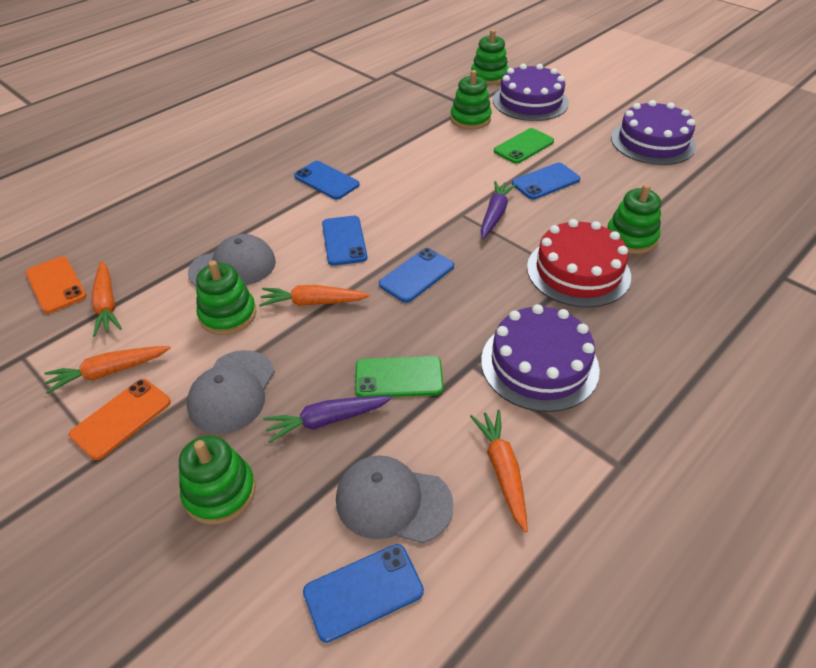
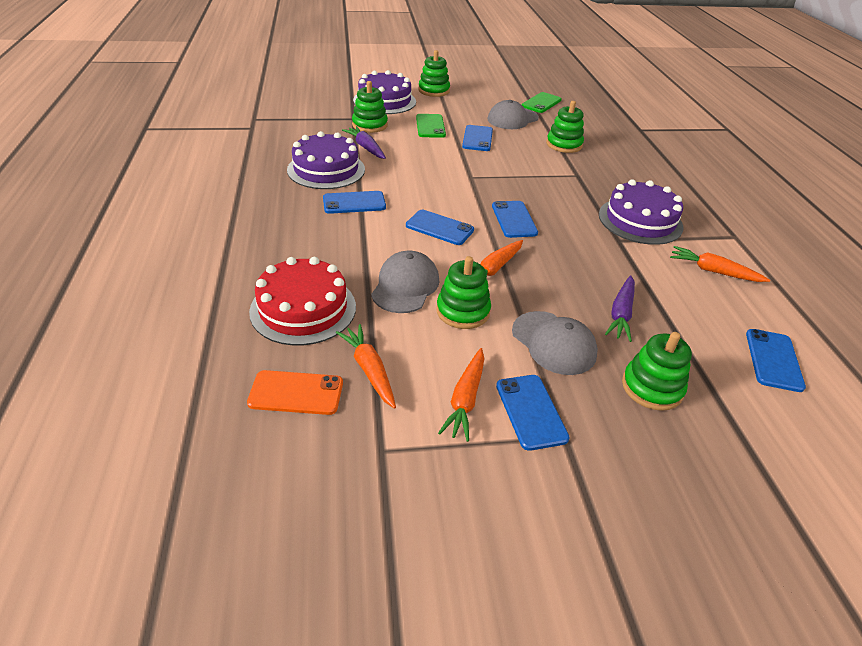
camera: 55 degrees left, 5 degrees down
(107, 304) = (369, 370): orange carrot -> orange carrot turned 135 degrees counterclockwise
(121, 418) = (531, 411): orange phone -> blue phone
(393, 501) = (710, 319): grey cap -> grey cap (512, 119)
(398, 377) = (606, 270): green phone -> green phone (541, 103)
(489, 76) = (329, 96): green stacking toy -> green stacking toy (434, 90)
(495, 215) = (487, 168): purple carrot -> purple carrot (366, 148)
(578, 271) = (574, 172): red cake -> red cake (303, 309)
(652, 142) = (486, 96): purple cake -> purple cake (326, 169)

